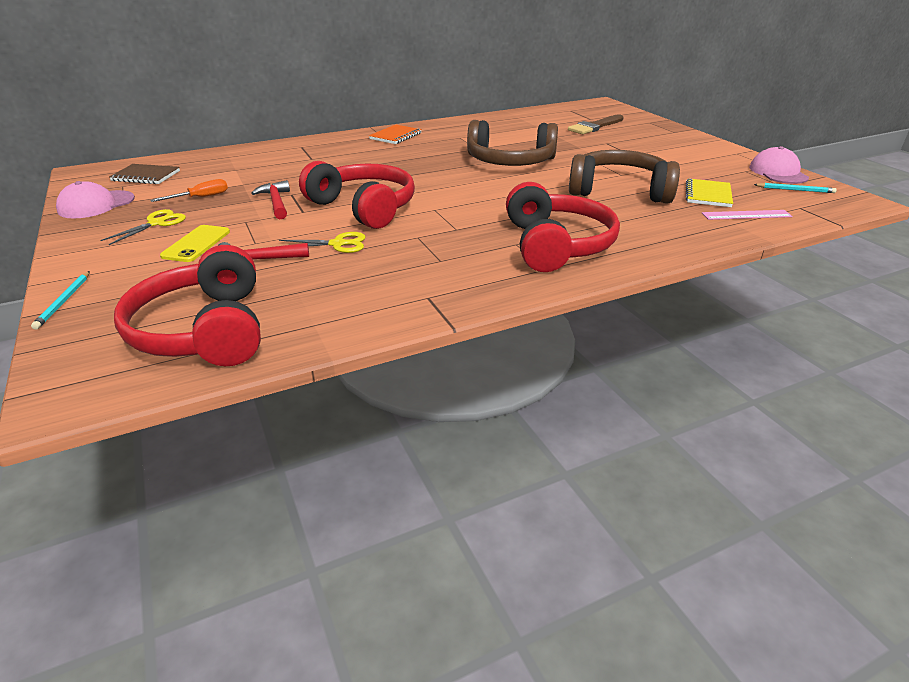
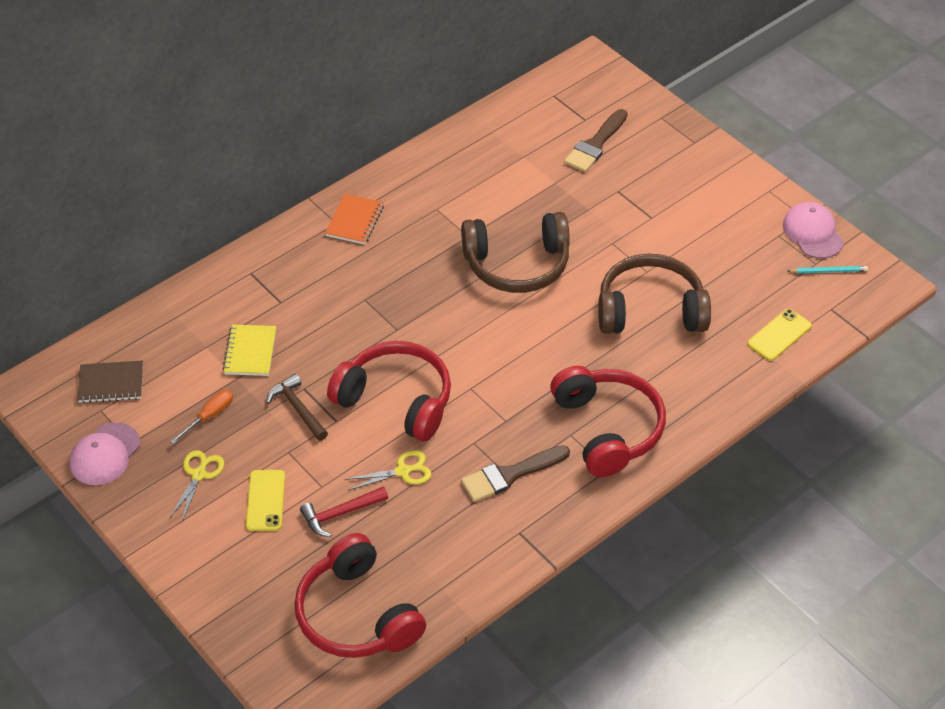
camera: 15 degrees left, 15 degrees up
(64, 301) = (210, 608): turquoise pencil -> none
(276, 202) = (298, 409): red hammer -> brown hammer
(441, 259) = (510, 475): none -> brown brush
(708, 195) = (741, 300): yellow notebook -> yellow notebook (250, 352)
(746, 215) = (779, 335): pink ruler -> yellow phone

